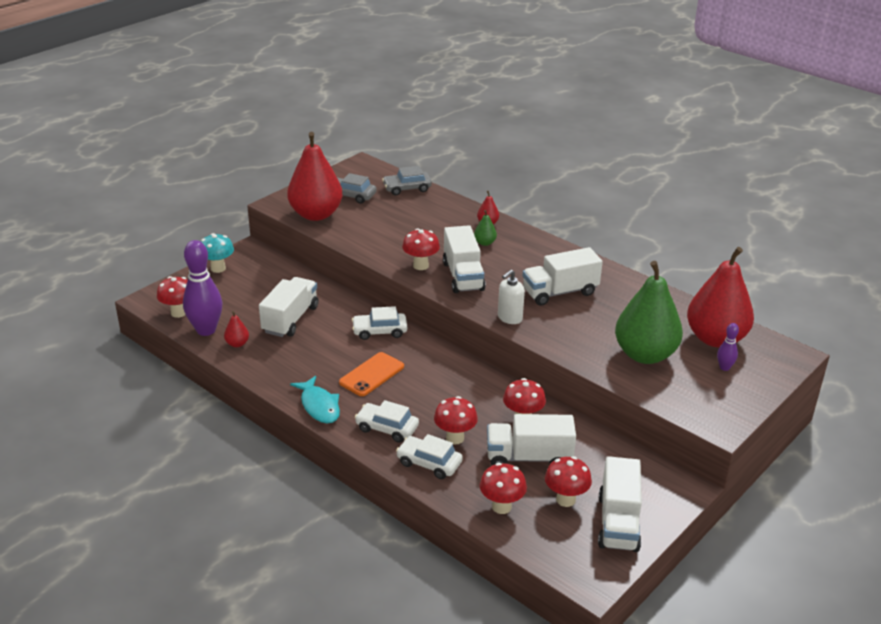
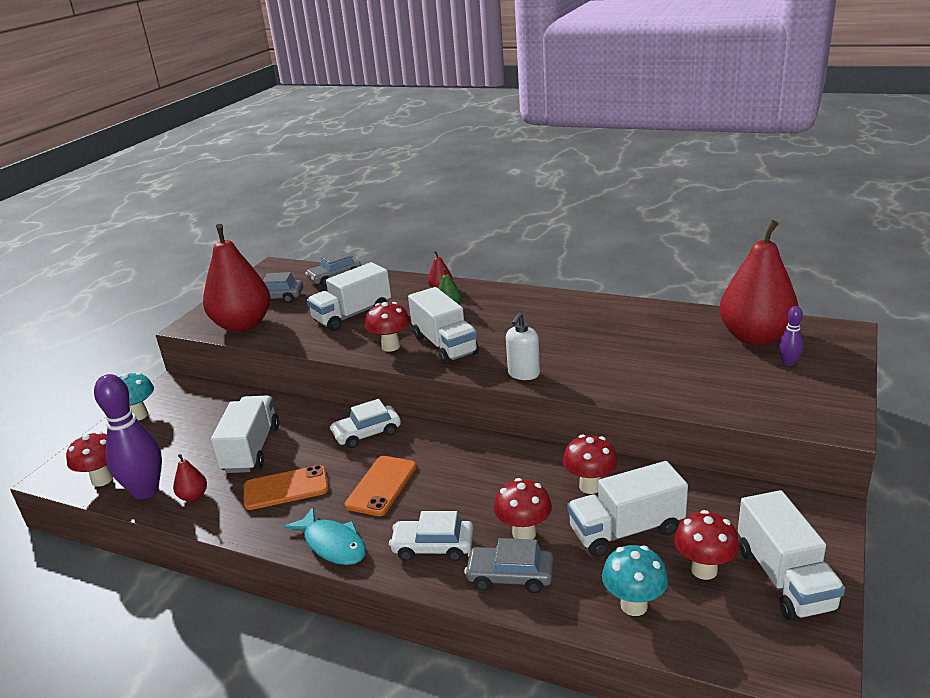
camera: 15 degrees left, 5 degrees down
(303, 356) = (286, 488): none -> orange phone
(429, 463) = (510, 576): white car -> grey car
(501, 507) = (634, 605): red mushroom -> turquoise mushroom
(560, 292) = (561, 334): white truck -> white truck (352, 315)
(645, 355) = (697, 372): green pear -> none

